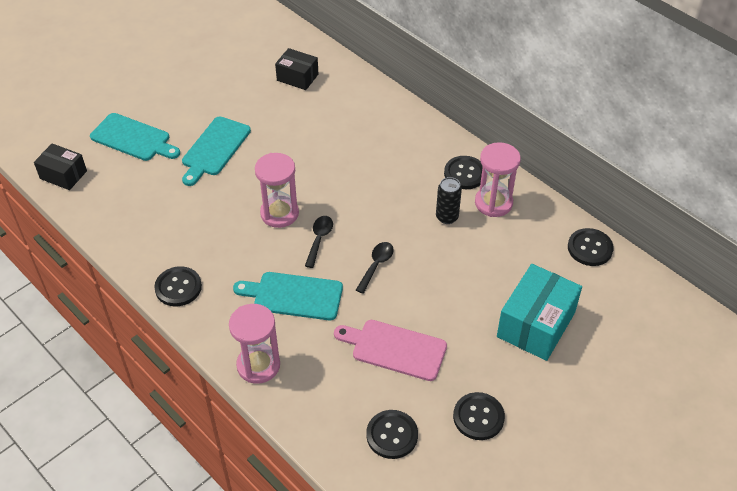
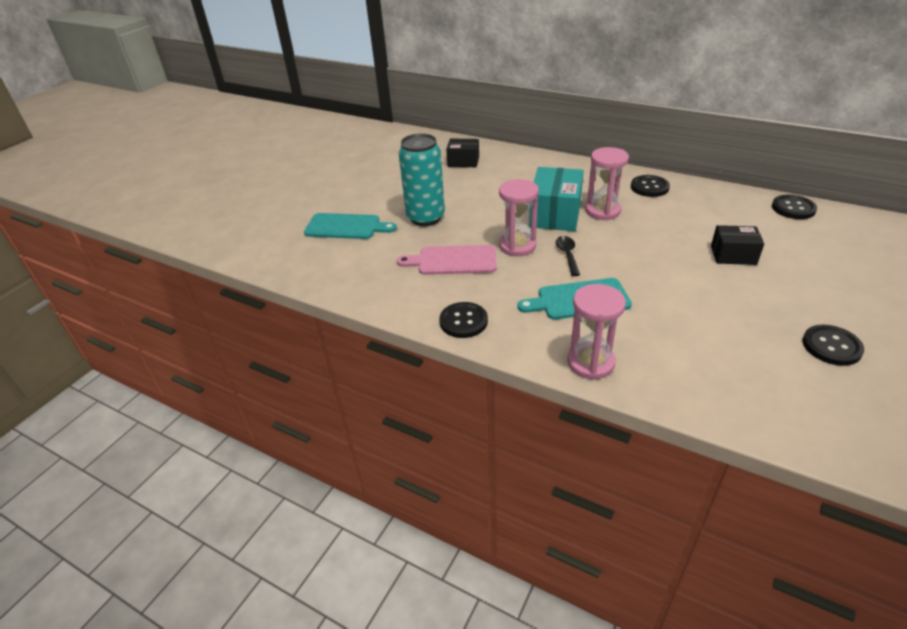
camera: 15 degrees left, 10 degrees down
(63, 175) = (293, 265): black box -> black box (733, 255)
(214, 149) = (425, 218): turquoise cutting board -> turquoise can
(376, 265) = (633, 260): black spoon -> none
(392, 435) = (769, 384): black button -> none
(394, 349) = (705, 315): pink cutting board -> pink cutting board (453, 260)
(447, 217) = (661, 216): black can -> none
(493, 203) = (690, 199): pink hourglass -> pink hourglass (602, 211)
(536, 324) = (806, 266): turquoise box -> turquoise box (555, 214)

